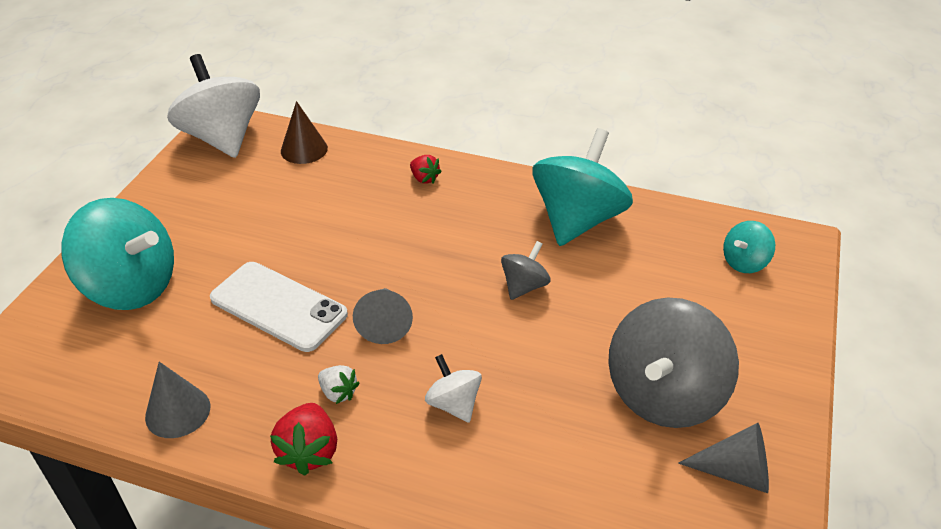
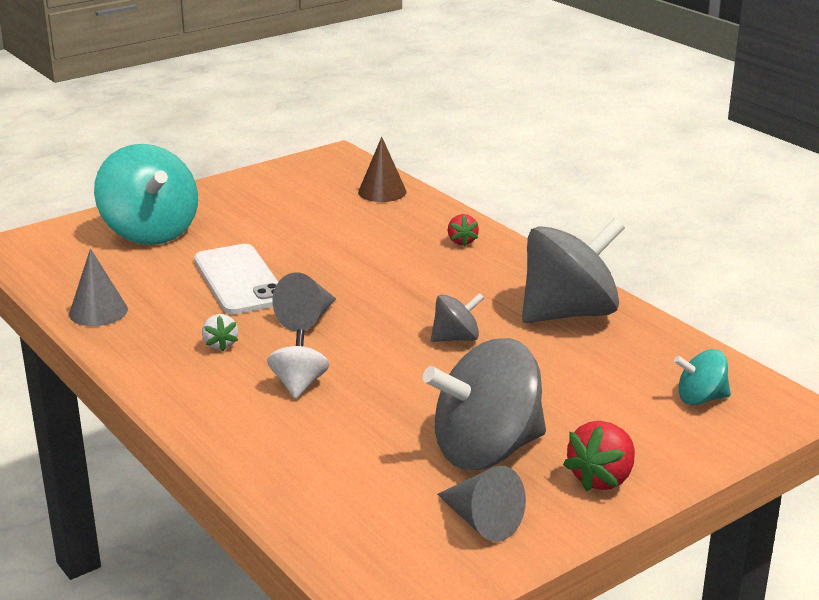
camera: 35 degrees right, 15 degrees down
(222, 137) = (325, 165): white spinning top -> none
(309, 451) = (158, 368): red strawberry -> red strawberry (602, 478)
(577, 220) = (569, 313): turquoise spinning top -> grey spinning top

